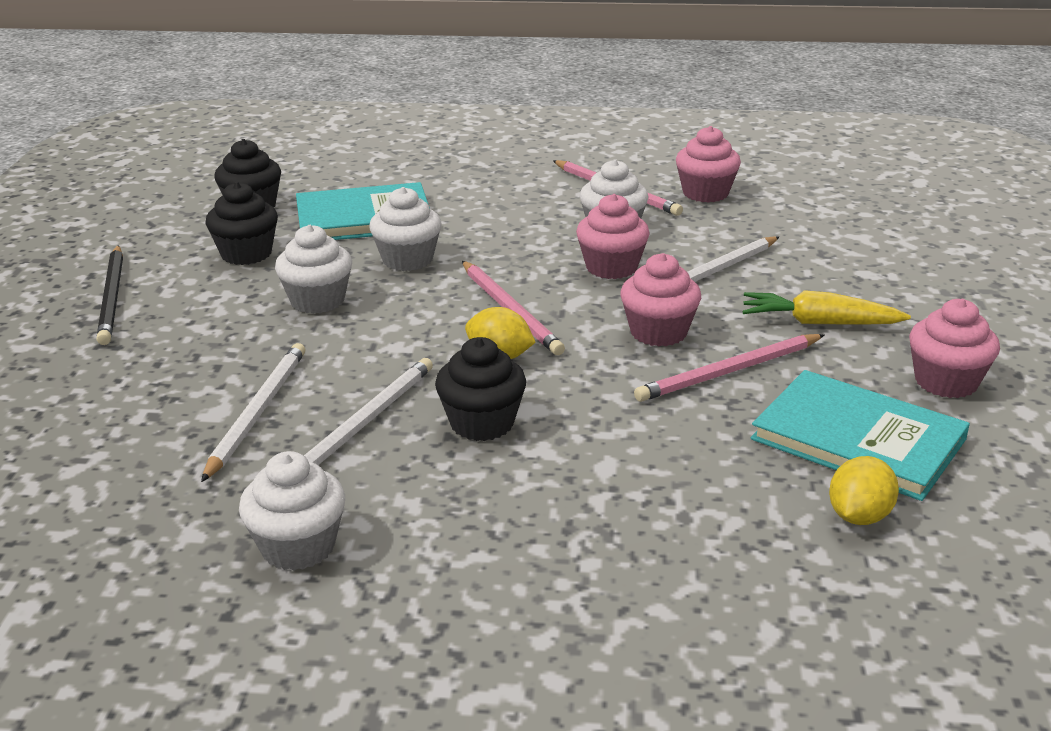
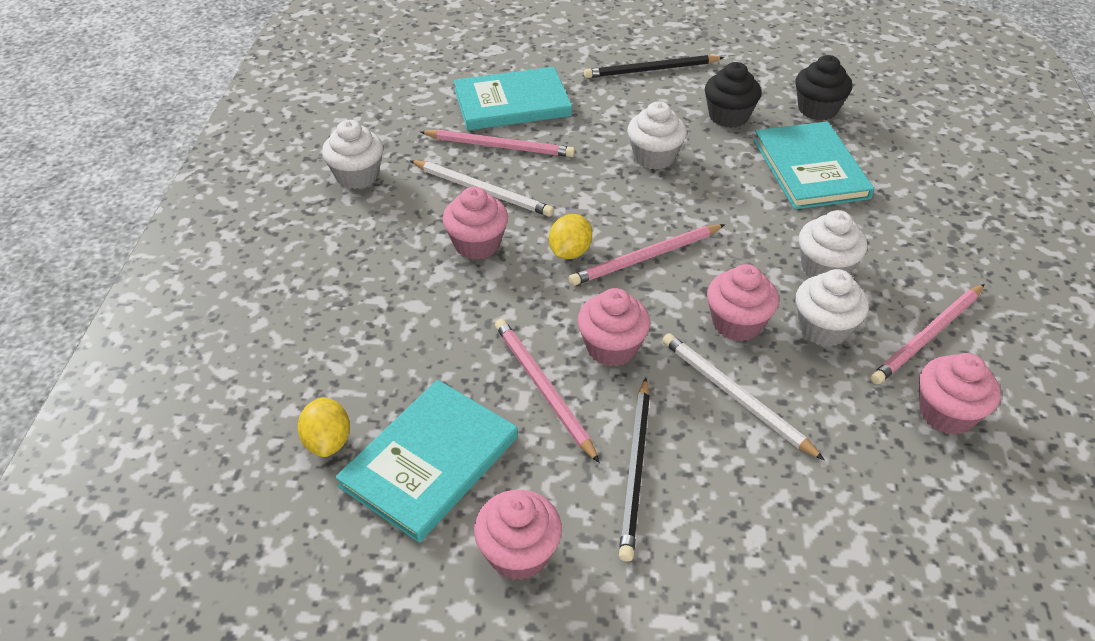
camera: 90 degrees right, 15 degrees up
(144, 405) = (512, 103): none -> turquoise book
(258, 412) = (500, 146): white pencil -> pink pencil
(407, 260) = (732, 197): white cupcake -> white cupcake (825, 268)
(482, 423) = (477, 244): black cupcake -> pink cupcake
(819, 323) = (635, 470): yellow carrot -> black pencil
(859, 516) = (328, 441): yellow lemon -> yellow lemon turned 45 degrees clockwise

